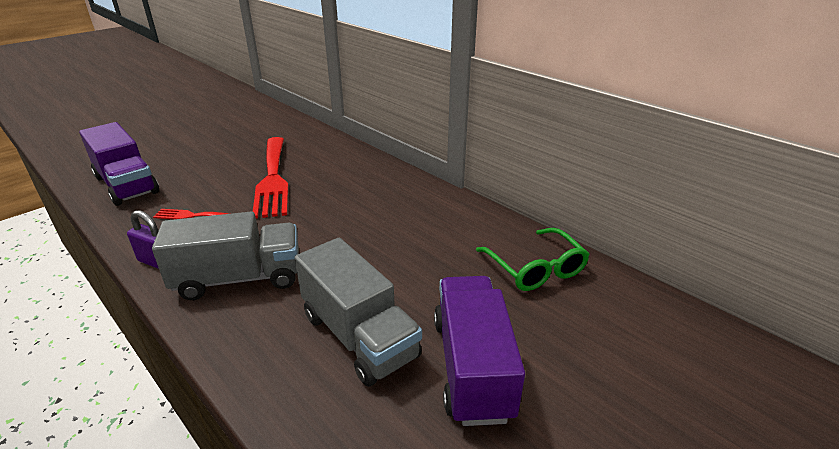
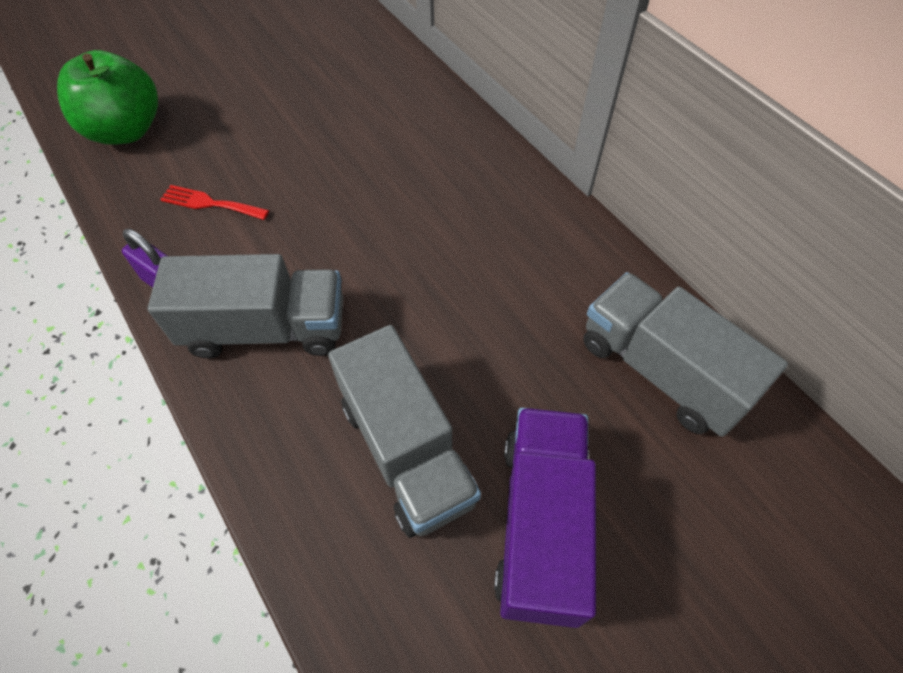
camera: 10 degrees right, 25 degrees up
(126, 185) = (126, 130): purple truck -> green apple
(273, 179) = (321, 143): red fork -> none
(535, 268) = (660, 371): green glasses -> grey truck

